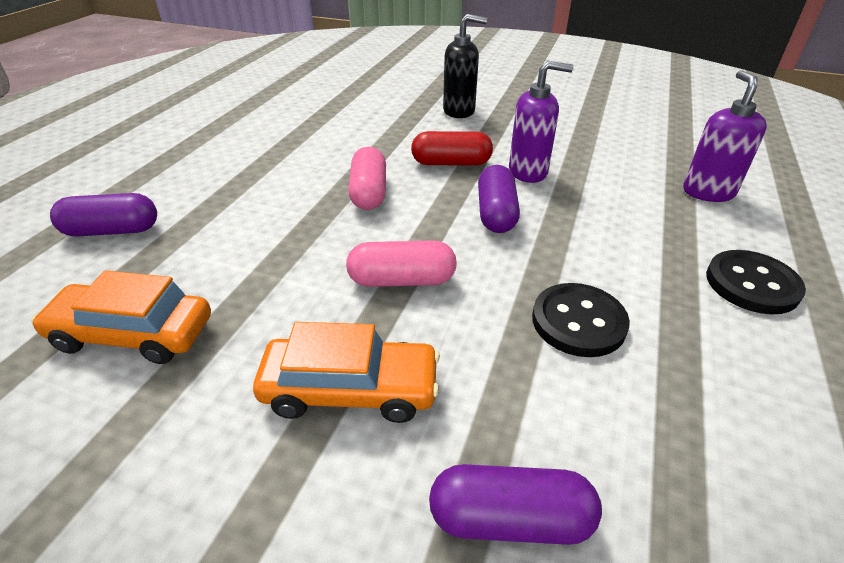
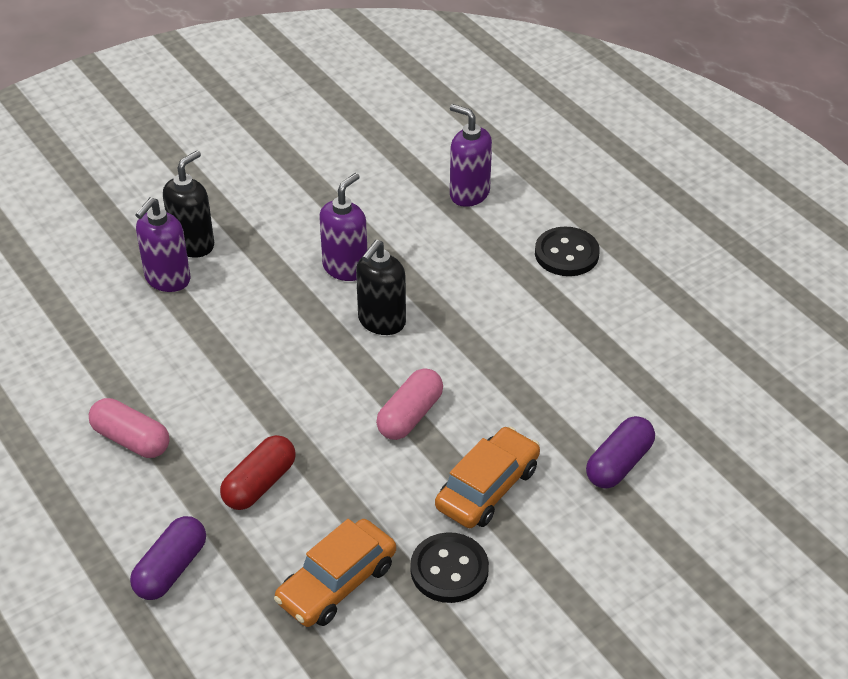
camera: 55 degrees left, 5 degrees up
(369, 192) = (277, 379): pink capsule -> pink capsule (131, 439)
(415, 115) = (167, 279): none -> purple soap dispenser
(451, 163) = (283, 305): red capsule -> red capsule (259, 484)
(496, 213) = (381, 322): purple capsule -> black soap dispenser
(578, 322) = (525, 354): black button -> black button (449, 570)

